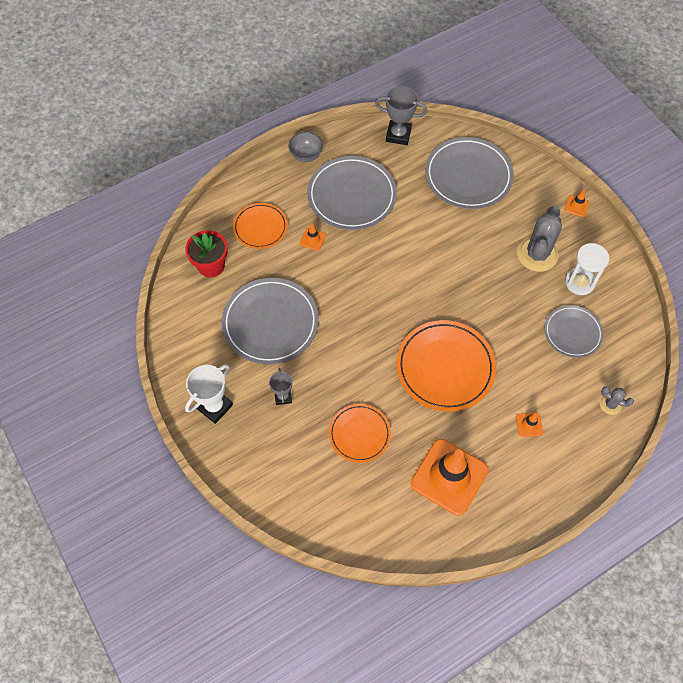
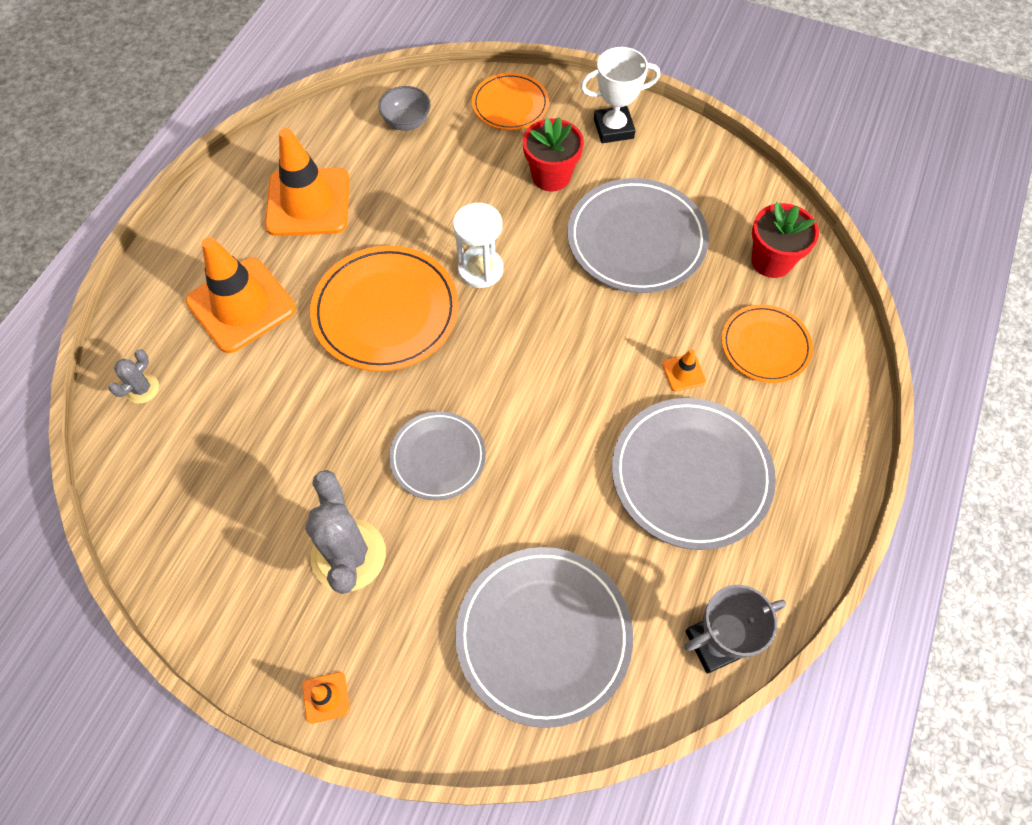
camera: 145 degrees right, 0 degrees up
(214, 406) = (613, 128): white trophy -> white trophy turned 75 degrees clockwise
(283, 396) = (551, 176): grey trophy -> red flower pot
(306, 155) = (817, 500): grey bowl -> grey bowl (407, 122)
(359, 434) = (437, 188): orange plate -> orange plate (510, 105)
(529, 425) = (241, 305): orange traffic cone -> orange traffic cone, size x2.45
(572, 333) = (235, 458): grey plate -> grey plate (438, 457)
(579, 282) = (258, 547): white hourglass -> white hourglass (480, 269)
(610, 404) = (142, 389): grey cactus -> grey cactus turned 45 degrees counterclockwise

